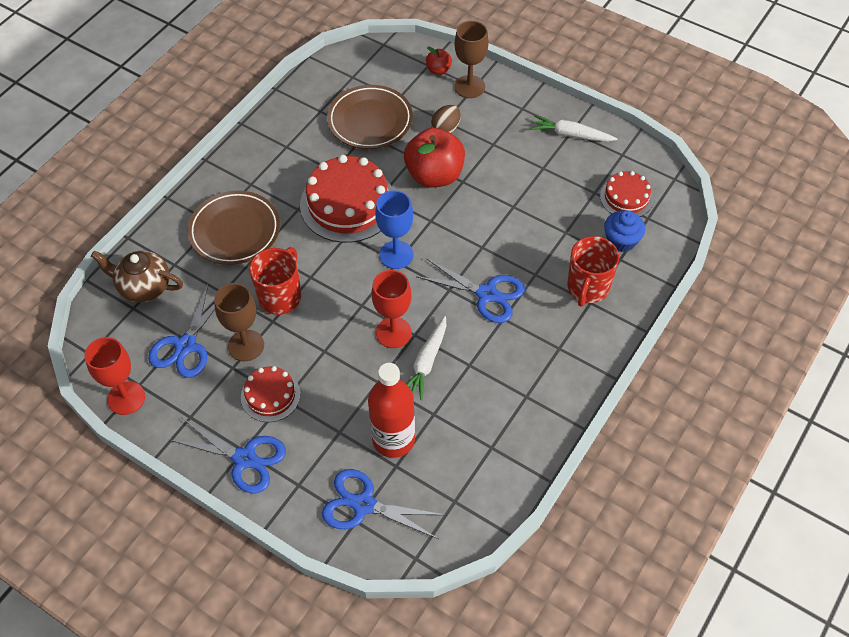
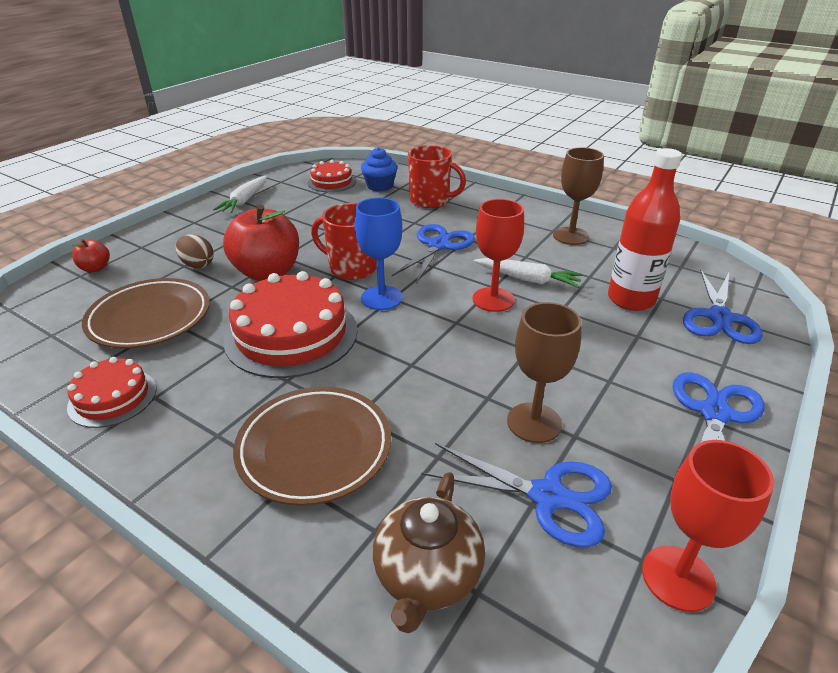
camera: 90 degrees left, 20 degrees down
(270, 395) = (608, 394): red cake -> red cake (112, 397)
(281, 296) = (445, 391): red mug -> red mug (351, 268)
(469, 87) = (140, 249): brown goblet -> brown goblet (570, 236)

